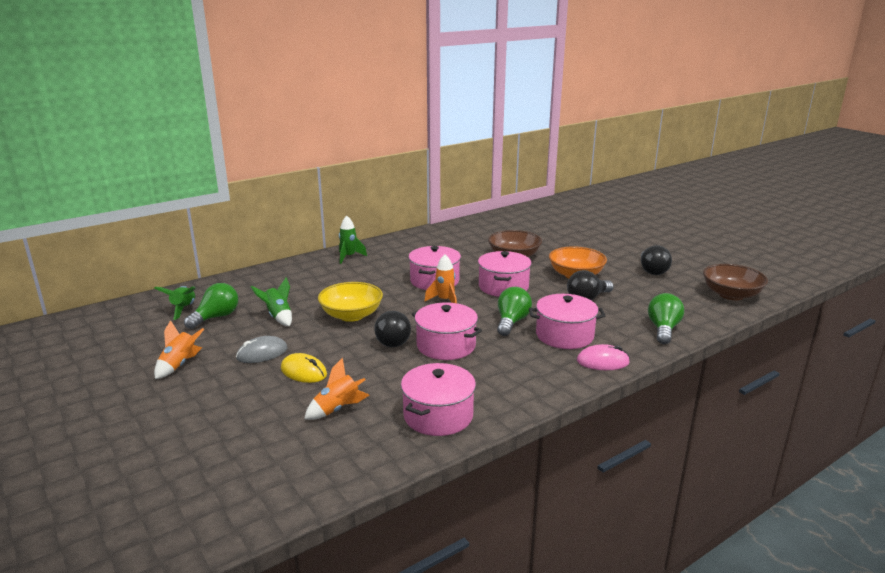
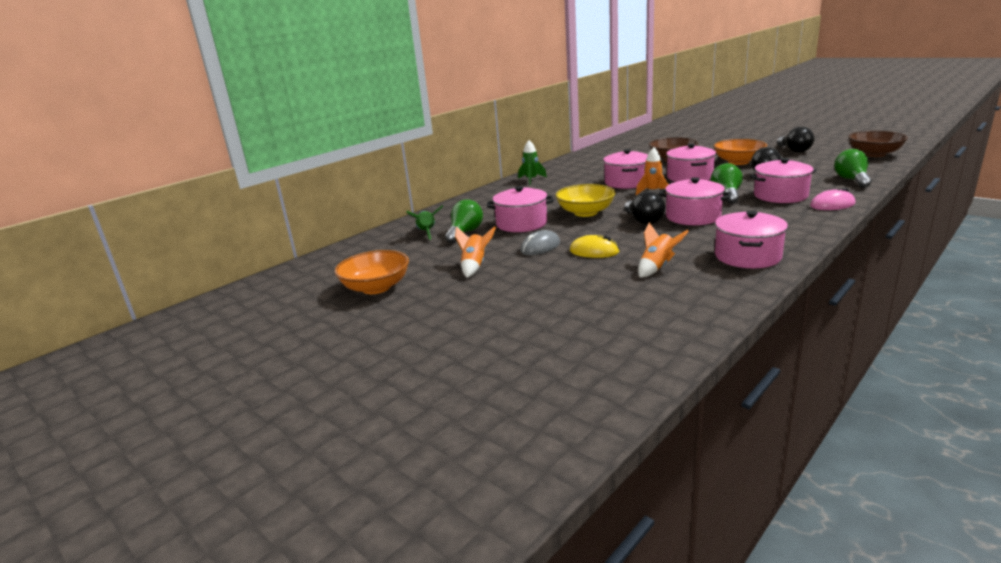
camera: 10 degrees left, 0 degrees up
(71, 371) = (376, 287): none -> orange bowl
(278, 317) = (521, 223): green rocket -> pink pot

